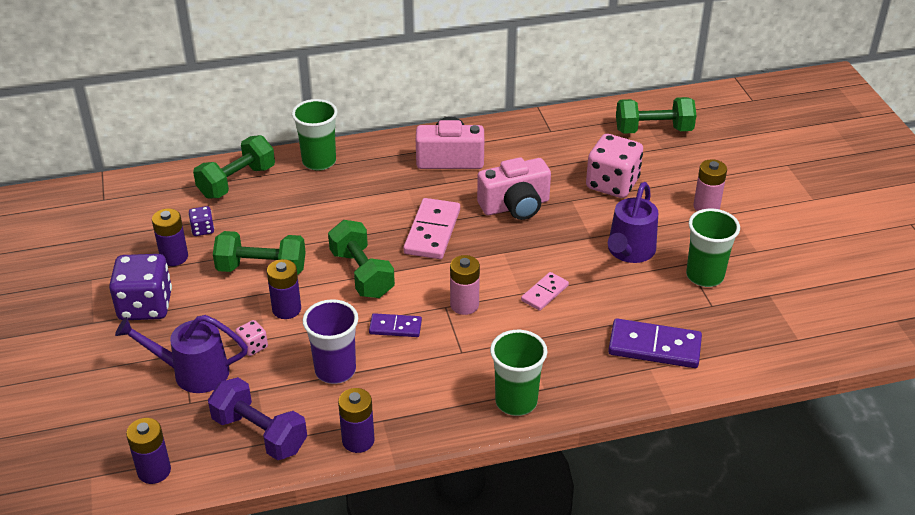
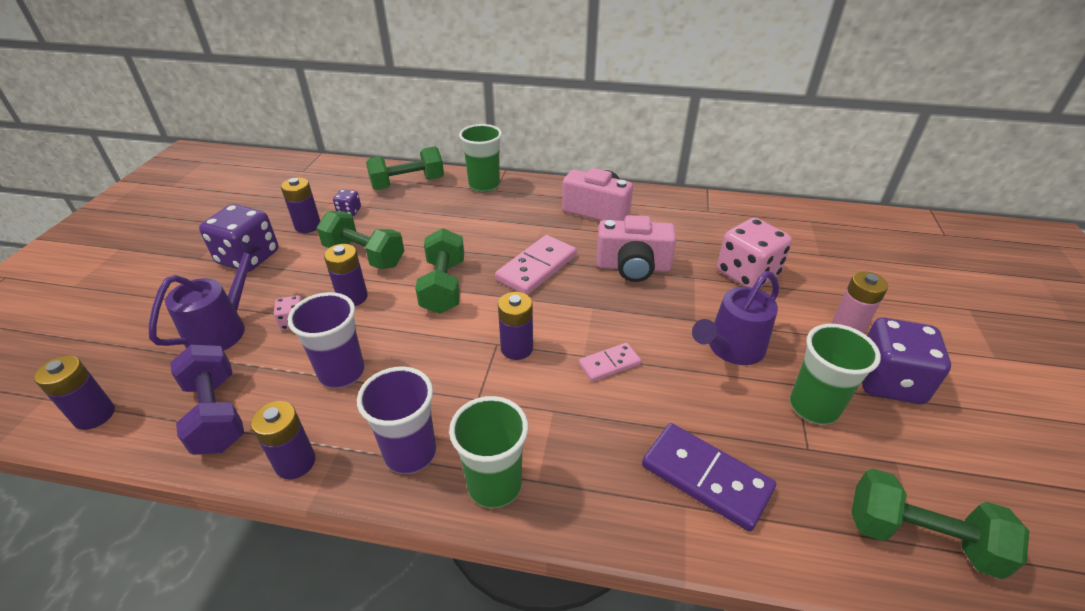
camera: 25 degrees right, 0 degrees up
(192, 372) = (223, 328): purple watering can -> purple watering can turned 90 degrees clockwise
(395, 327) = (433, 348): purple domino -> none
(440, 404) = (410, 453): none -> purple cup
(464, 305) = (517, 348): pink battery -> purple battery
(653, 130) = (817, 235): green dumbbell -> green dumbbell (920, 537)
(747, 241) = (888, 381): none -> purple dice

